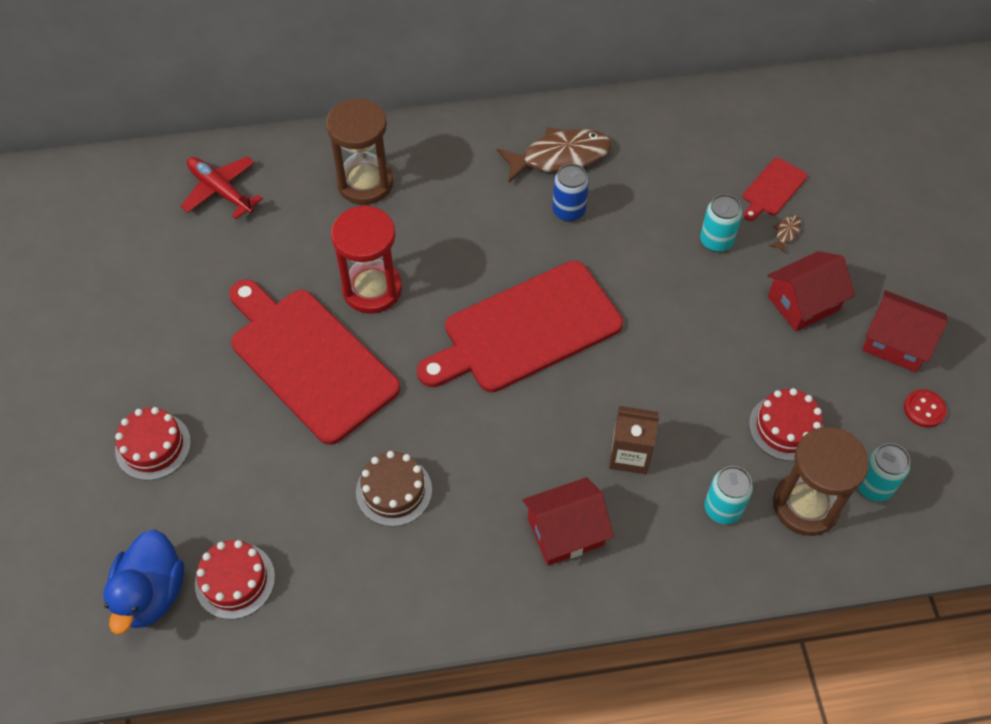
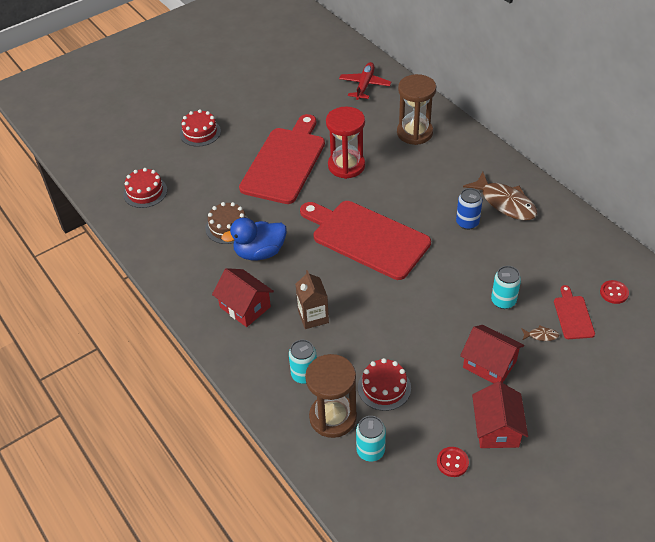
camera: 65 degrees right, 10 degrees down
(151, 593) = (123, 168): blue duck -> blue duck (259, 252)
(760, 136) = (614, 293): none -> red button
(772, 189) = (573, 315): red cutting board -> red cutting board turned 75 degrees clockwise

